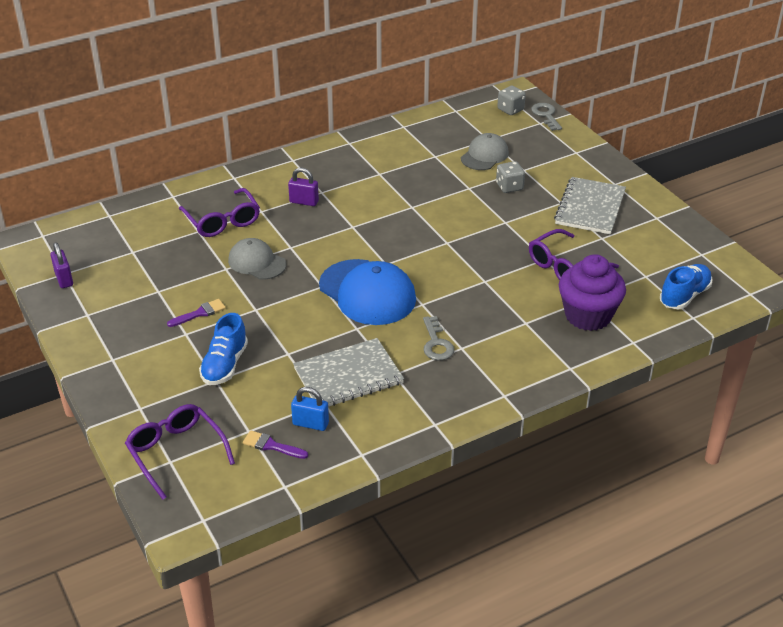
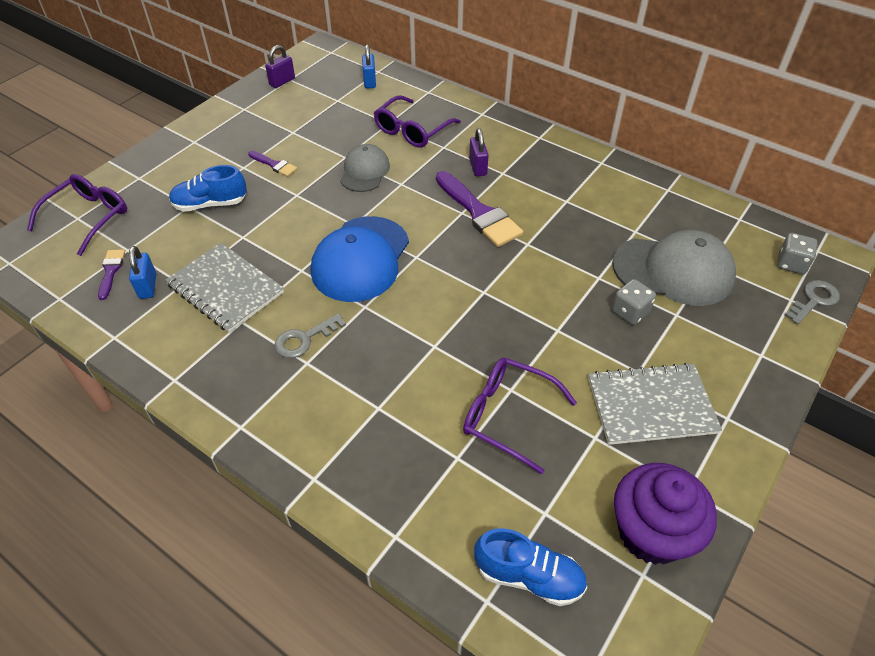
camera: 65 degrees right, 10 degrees up
(121, 225) = (369, 81): none -> blue padlock
(360, 218) = (479, 213): none -> purple brush
(484, 155) = (673, 271): grey cap -> grey cap, size x1.66
(588, 316) = (423, 468): purple cupcake -> purple cupcake (651, 532)

